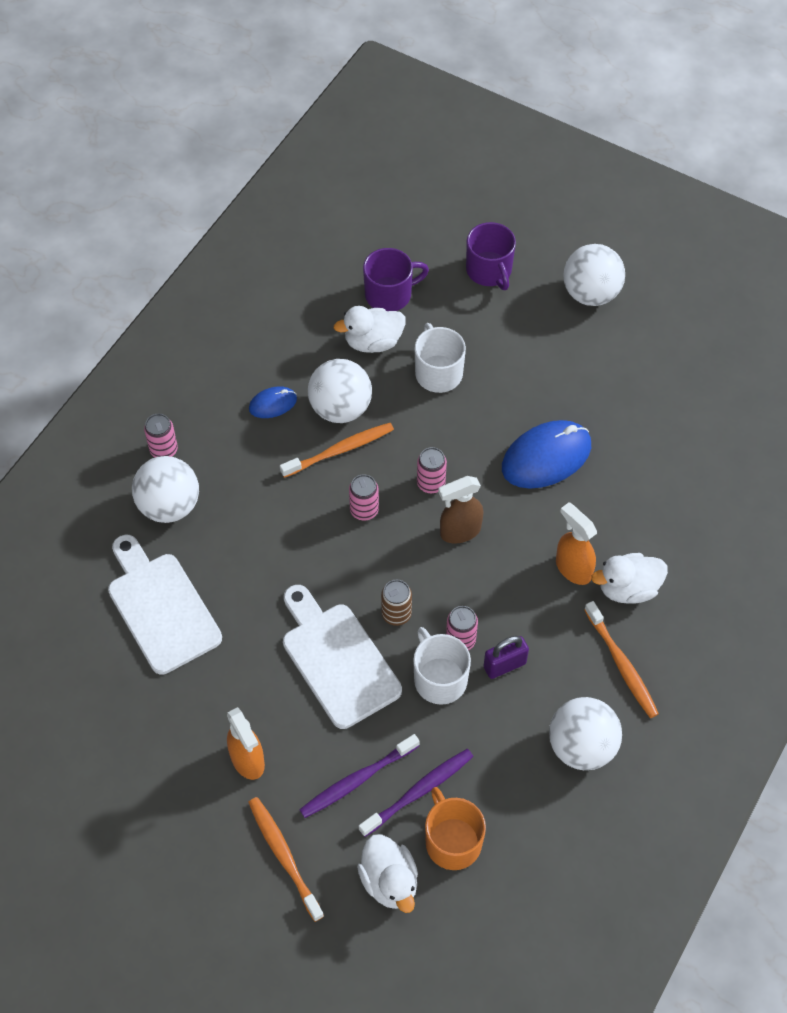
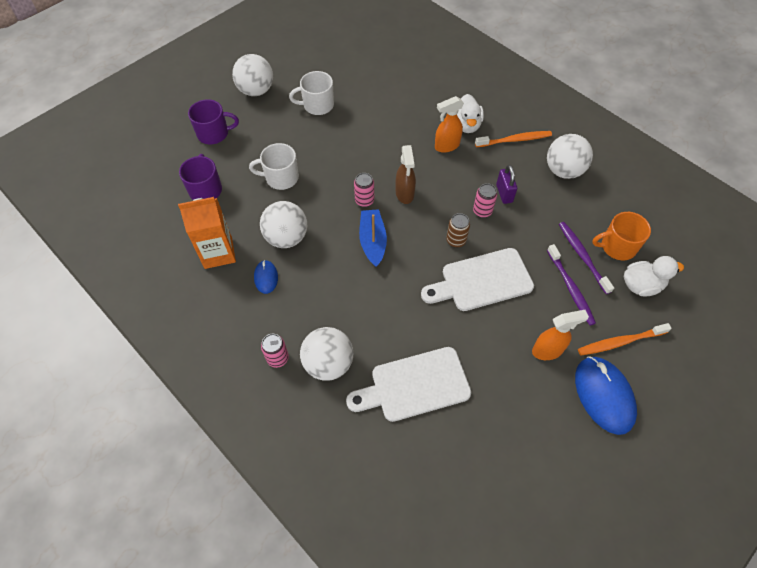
camera: 75 degrees left, 0 degrees up
(295, 341) = (218, 253): none -> orange carton
(340, 450) = (320, 245): orange toothbrush -> none
(364, 510) = (372, 241): pink can -> blue boat
(373, 342) = (240, 207): white duck -> none
(439, 678) = (507, 228): white mug -> white mug (317, 105)
(546, 457) = (365, 139): blue mouse -> blue mouse (604, 395)

